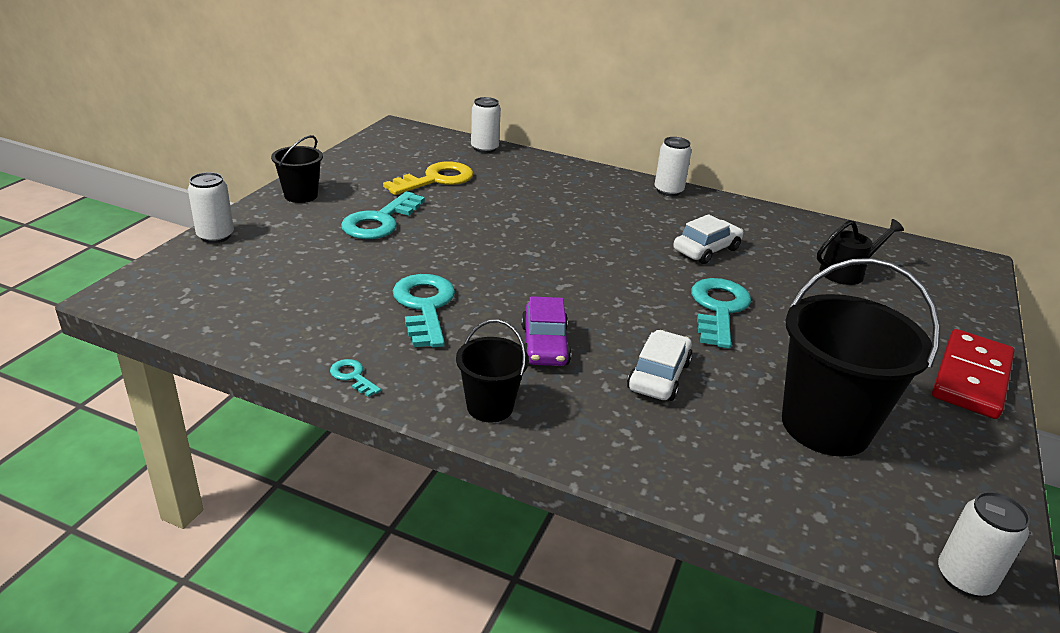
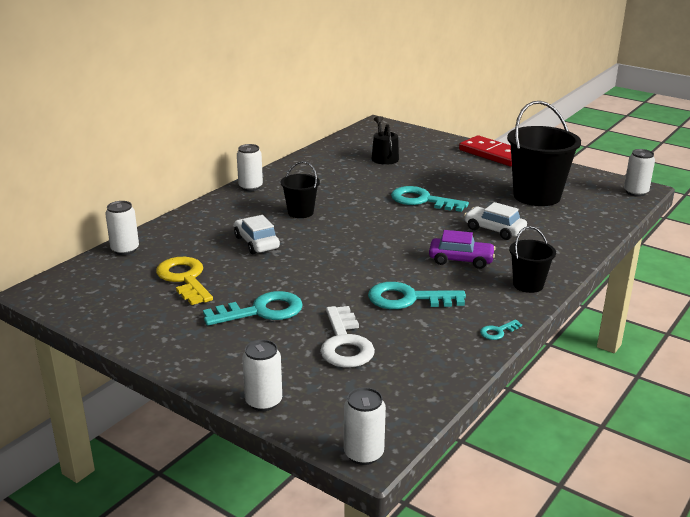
camera: 75 degrees left, 5 degrees down
(119, 291) = (363, 454): none -> white can
(301, 195) = (188, 352): black bucket -> black bucket (300, 212)
(319, 270) = (345, 343): none -> white key
(380, 221) = (261, 311): turquoise key -> turquoise key turned 60 degrees counterclockwise
(706, 250) = (346, 190): white car -> white car (256, 243)

